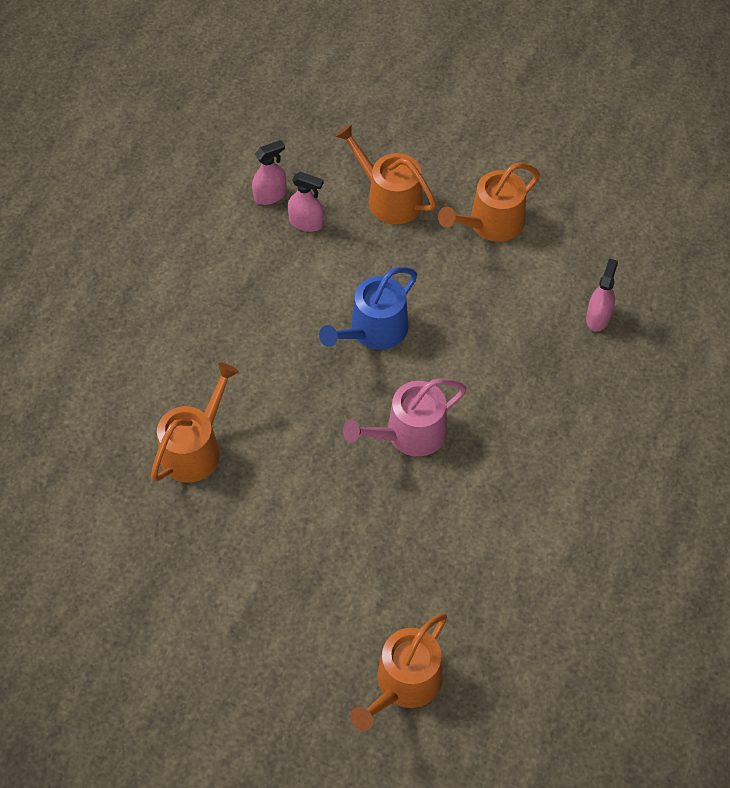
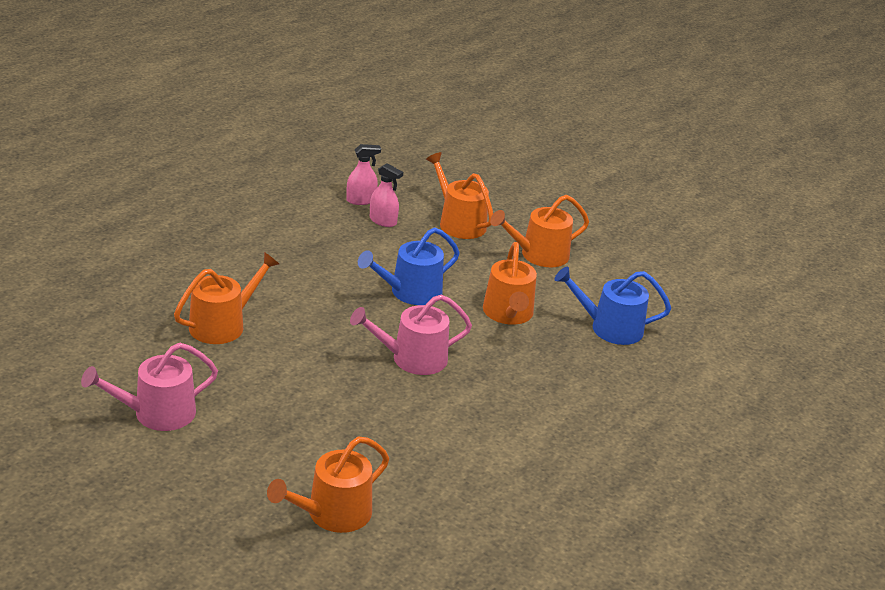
camera: 10 degrees right, 25 degrees down
(178, 604) = (157, 413): none -> pink watering can
(487, 330) = (508, 314): none -> orange watering can
(598, 317) = (610, 328): pink spray bottle -> blue watering can

